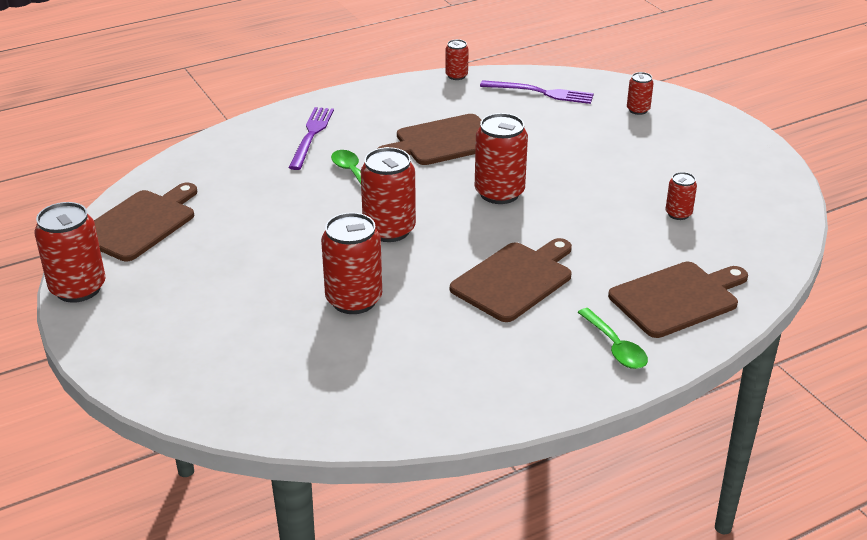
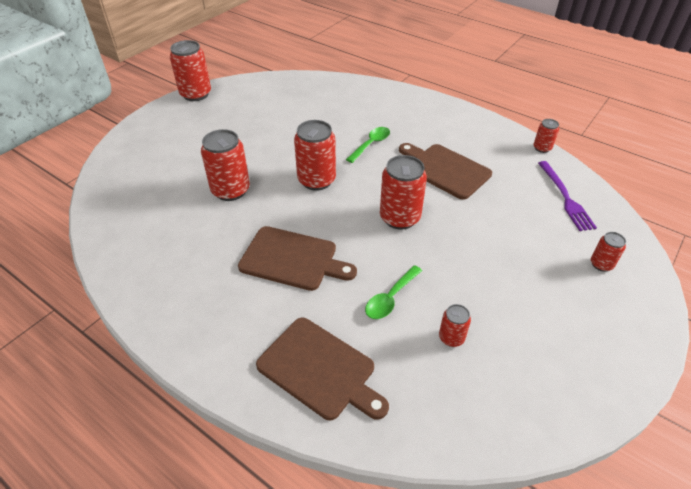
camera: 65 degrees right, 10 degrees up
(140, 223) = (264, 90): brown cutting board -> none
(311, 136) = (401, 114): purple fork -> none
(615, 347) = (233, 343): green spoon -> green spoon (390, 298)

